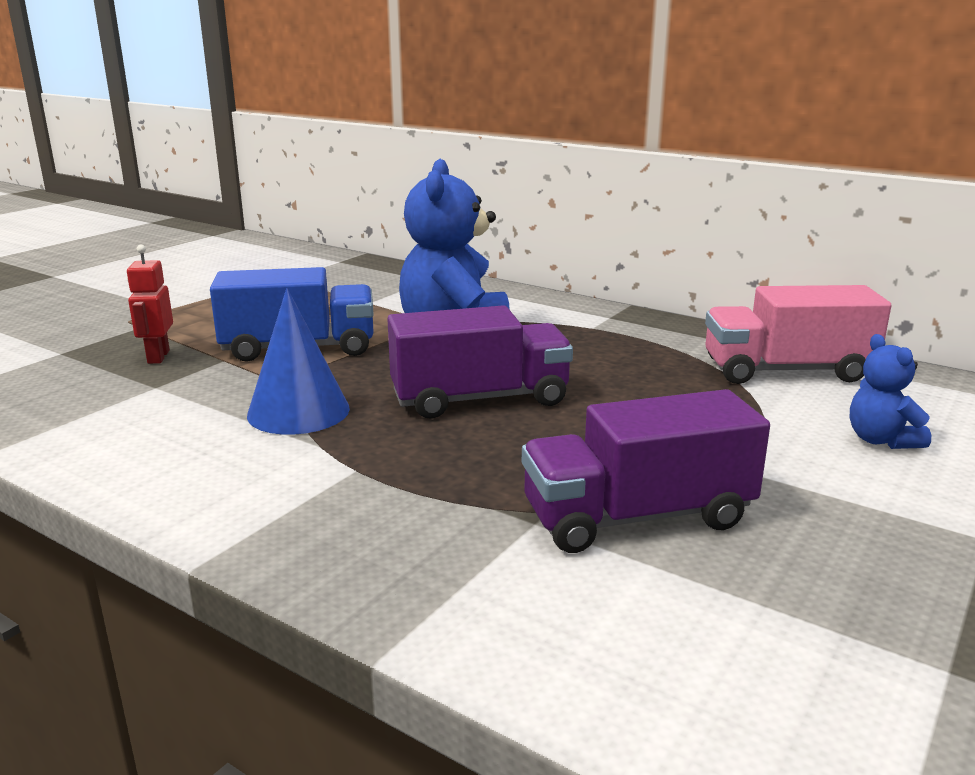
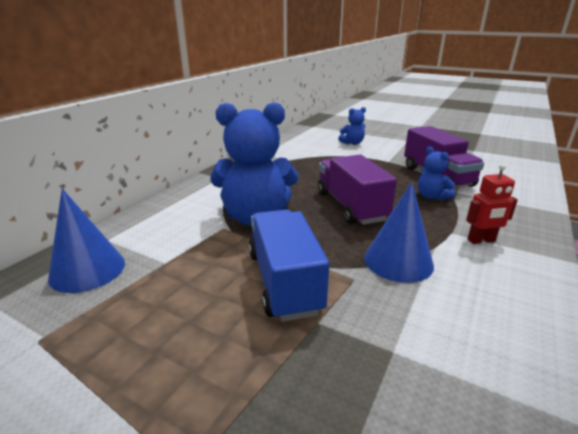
camera: 95 degrees left, 5 degrees up
(158, 357) = (322, 376): red robot -> red robot (481, 240)
(371, 279) = (87, 270): none -> blue cone
(511, 482) = (431, 196): none -> blue teddy bear
(786, 371) = (294, 149): pink truck -> none

